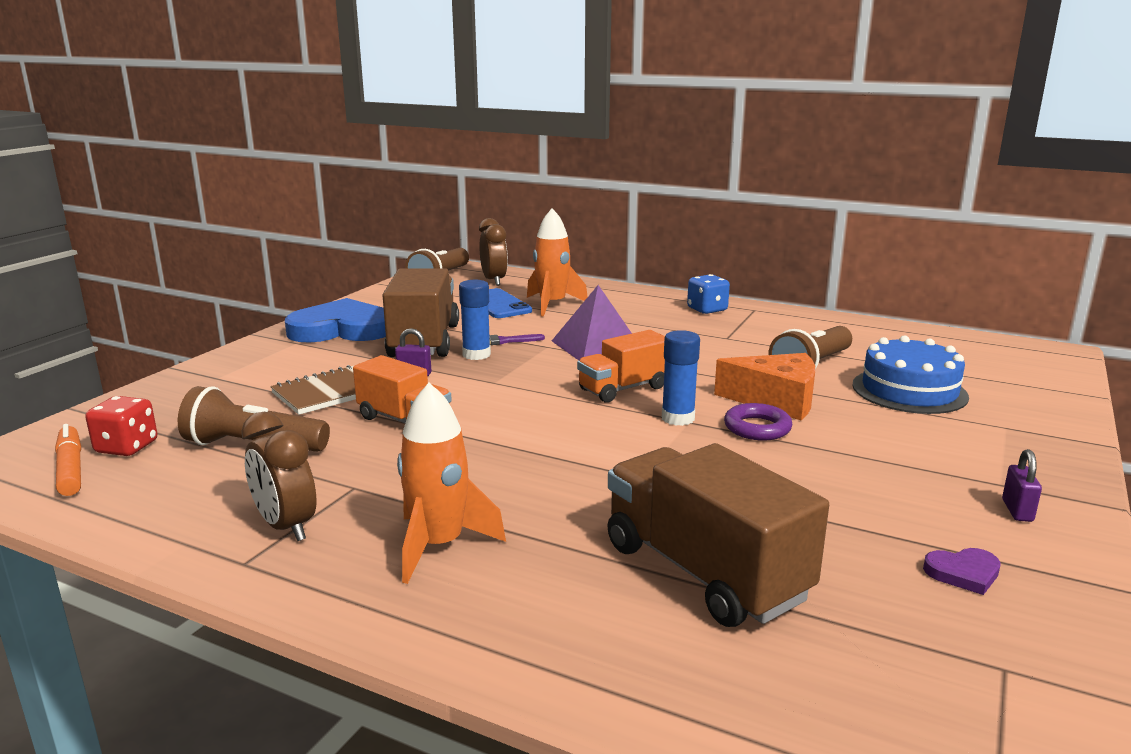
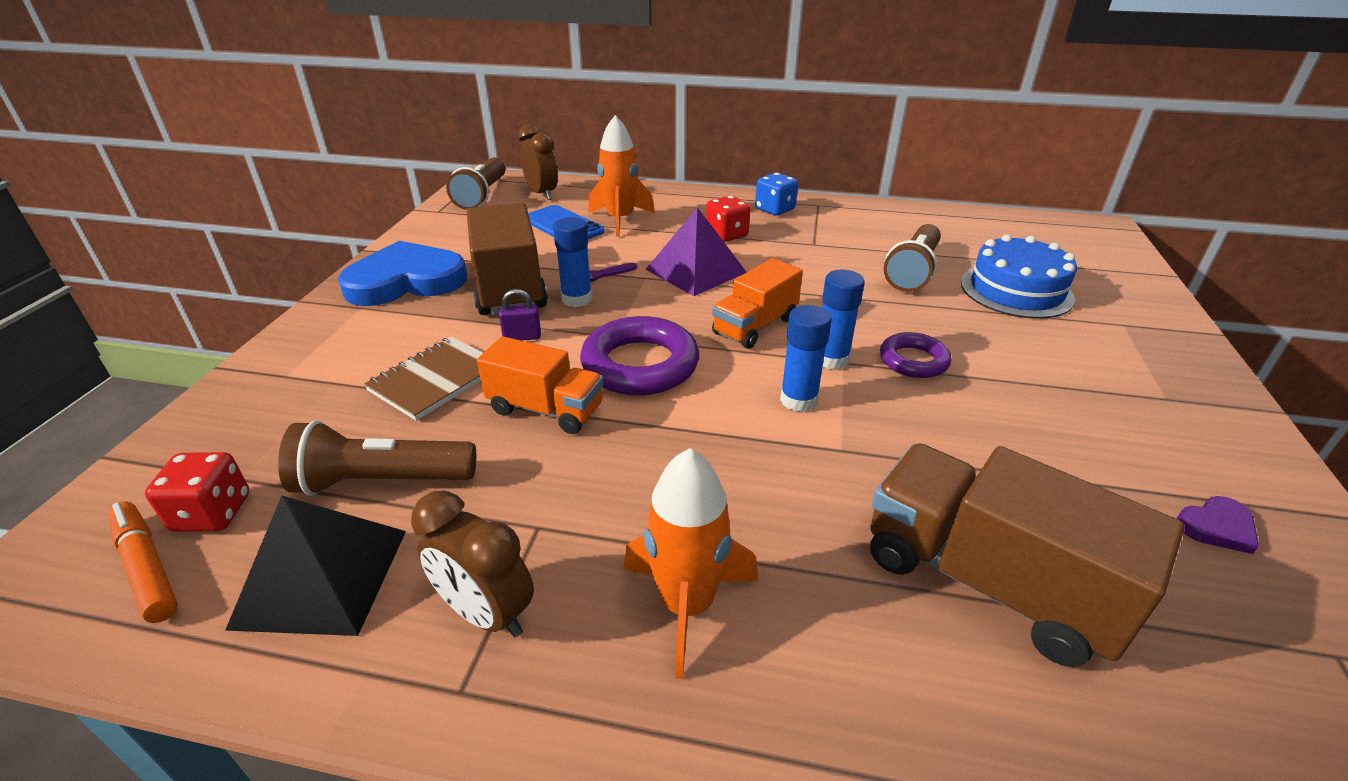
camera: 15 degrees left, 15 degrees up
(182, 491) = (321, 577): none -> black pyramid
(502, 402) = (640, 365): none -> purple ring
(626, 441) = (798, 400): none -> blue glue stick
(645, 324) = (726, 235): none -> red dice
(776, 401) = (908, 321): orange cheese -> none
(1017, 510) = (1204, 431): purple padlock -> none

